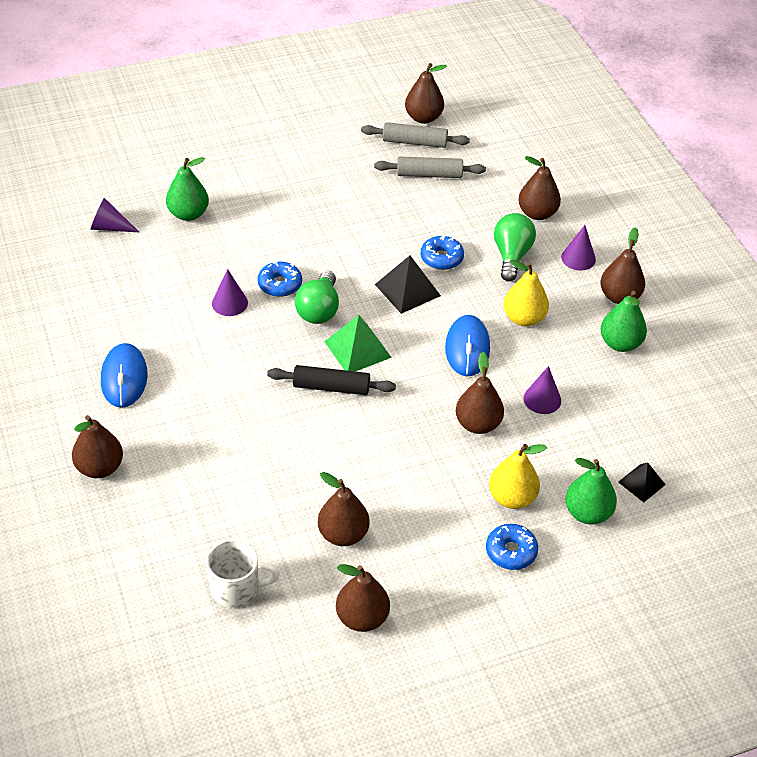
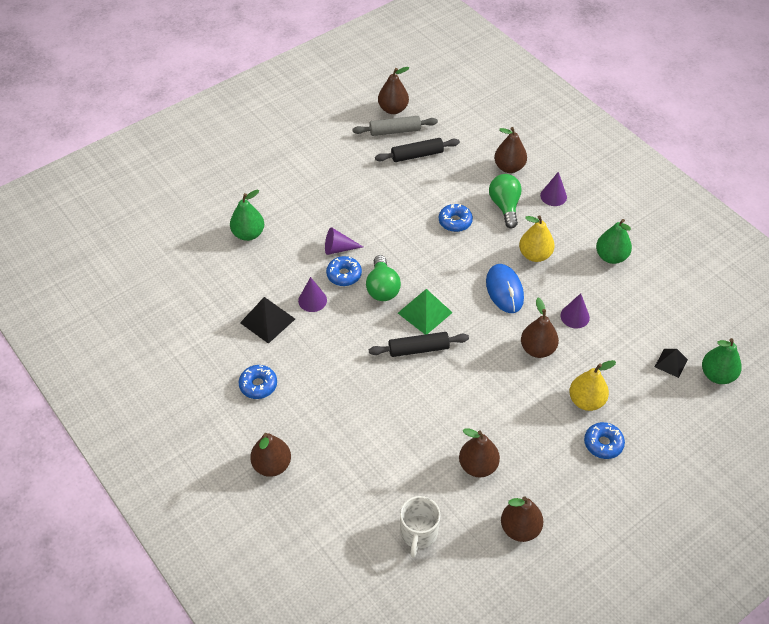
camera: 15 degrees left, 5 degrees up
(110, 227) = (191, 261): purple cone -> purple cone (338, 248)
(124, 378) = (258, 385): blue mouse -> blue donut
(236, 588) = (418, 533): white mug -> white mug turned 120 degrees clockwise
(407, 290) = (441, 254): black pyramid -> black pyramid (267, 320)
(429, 174) = (417, 155): grey rolling pin -> black rolling pin
(587, 513) = (643, 397): green pear -> green pear (717, 375)
(619, 297) = (595, 219): brown pear -> none

